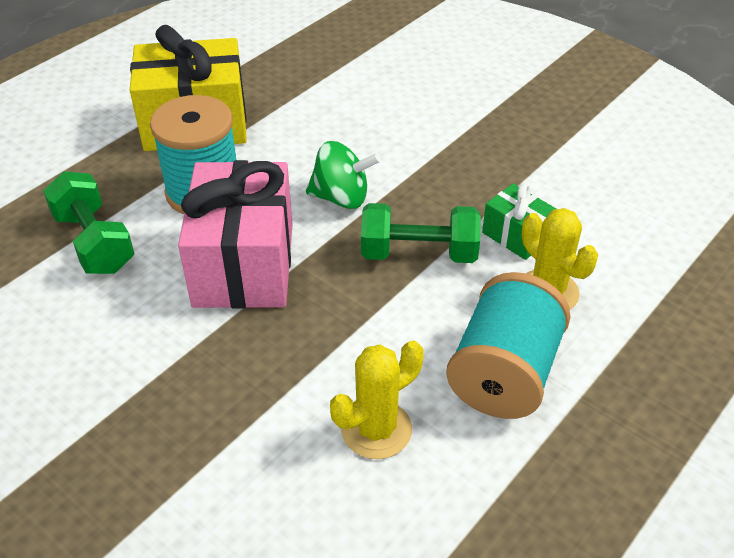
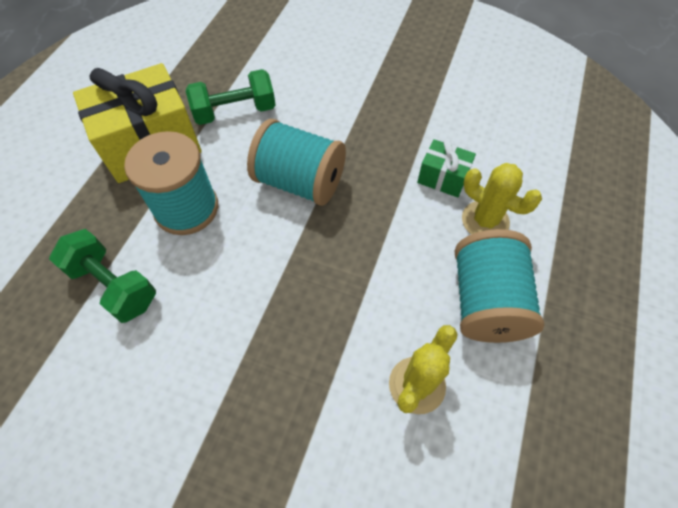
camera: 20 degrees left, 15 degrees up
(244, 264) = (249, 267): pink gift -> none
(341, 198) = (299, 182): green spinning top -> turquoise spool
(418, 253) = (379, 215): green dumbbell -> green dumbbell (235, 112)

